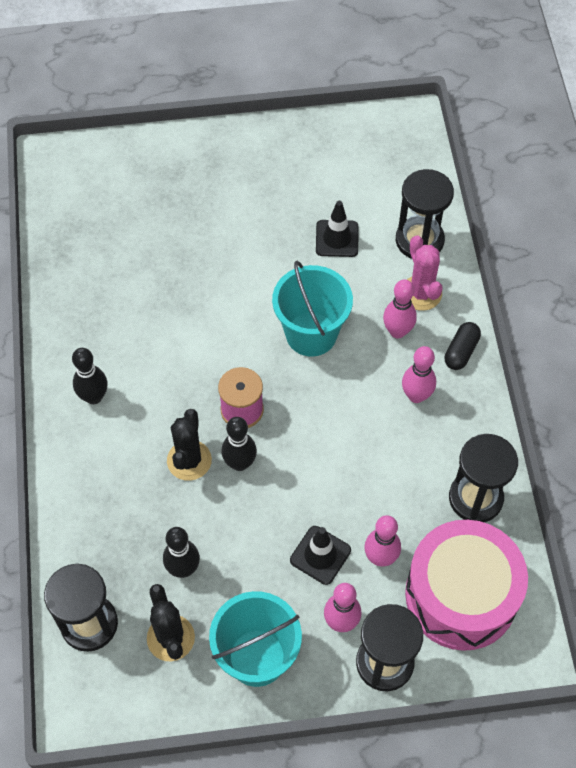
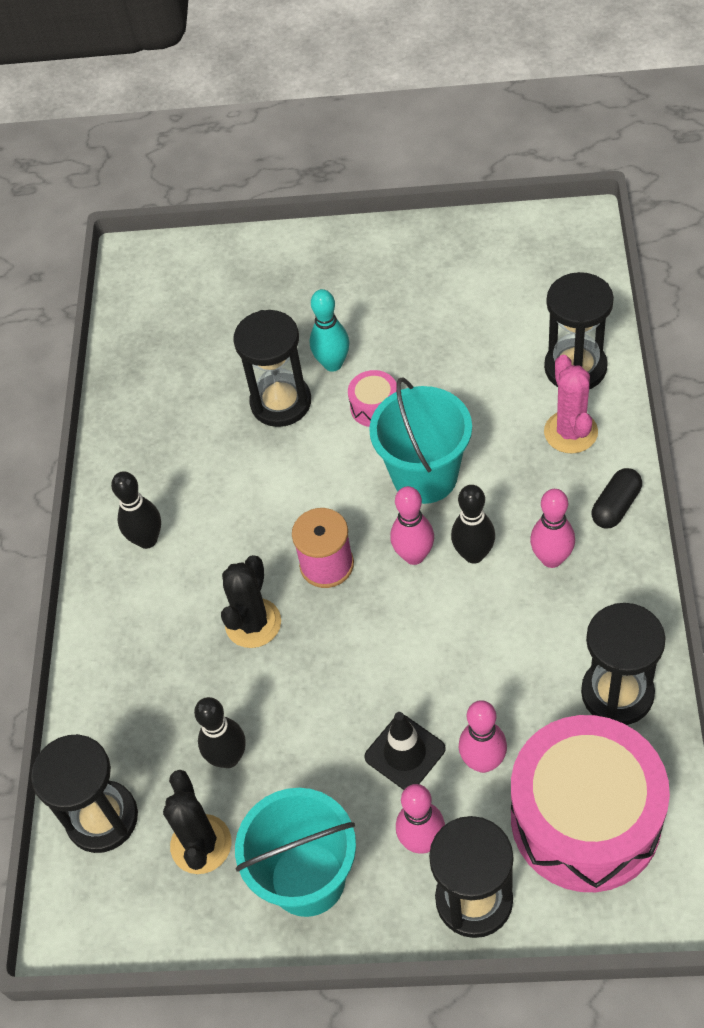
camera: 15 degrees right, 5 degrees down
(188, 277) = (281, 402): none -> black hourglass
(227, 243) = (333, 364): none -> turquoise bowling pin
(240, 463) = (316, 630): black bowling pin -> black bowling pin (473, 554)
(265, 278) = (374, 407): none -> pink drum
(337, 238) = (470, 362): black traffic cone -> none
(397, 331) = (535, 478): pink bowling pin -> pink bowling pin (414, 555)

